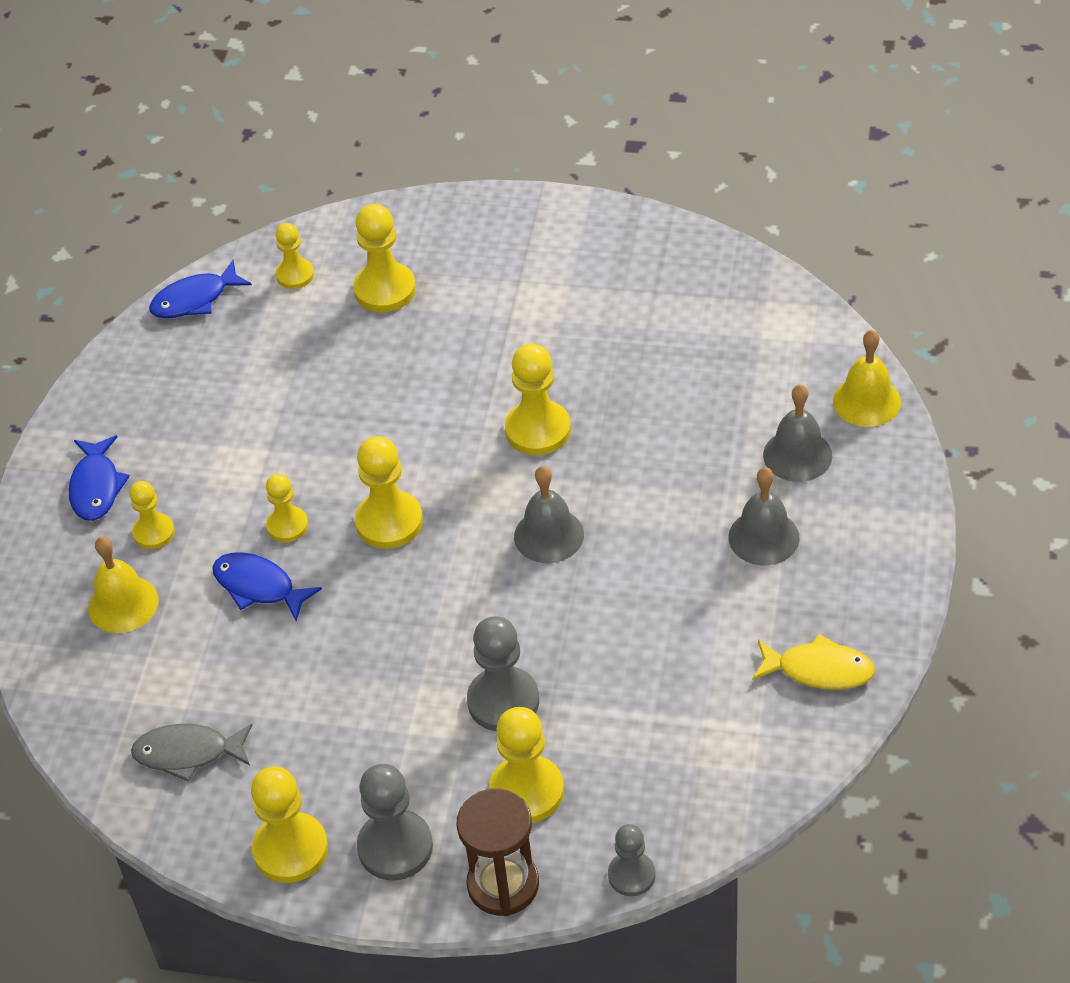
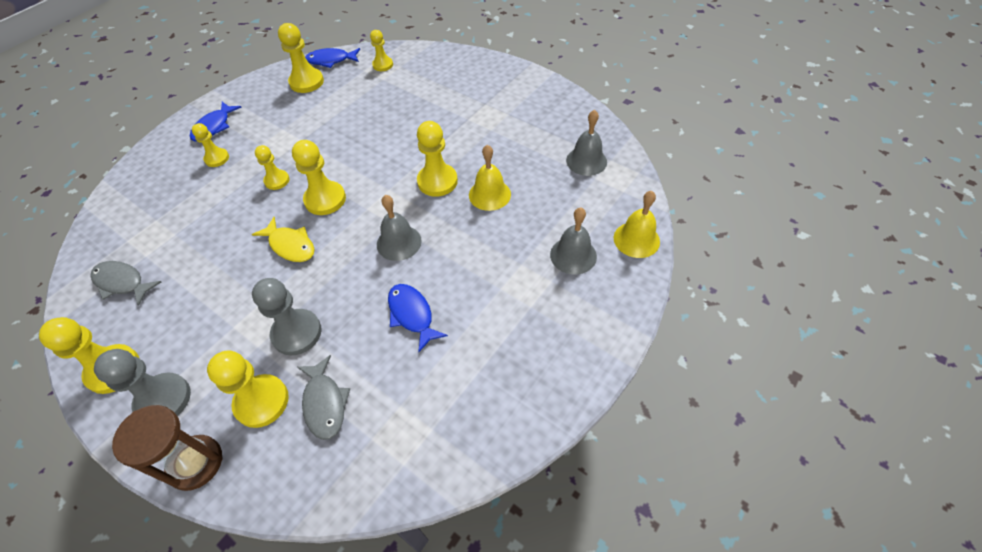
camera: 25 degrees right, 5 degrees up
(123, 604) = (171, 188): yellow bell -> yellow bell (489, 194)
(259, 587) = (236, 206): blue fish -> blue fish (412, 315)
(385, 290) = (417, 85): yellow pawn -> yellow pawn (306, 82)
(608, 756) = (325, 403): none -> grey fish
(631, 875) = (272, 503): grey pawn -> none
(763, 537) = (519, 298): grey bell -> grey bell (586, 161)
(819, 670) = (495, 409): yellow fish -> yellow fish (290, 245)

